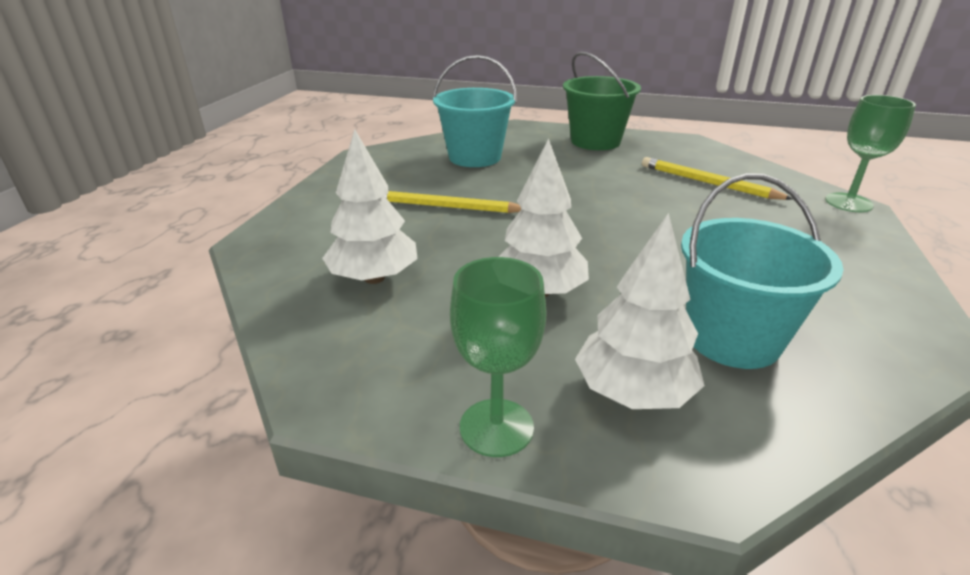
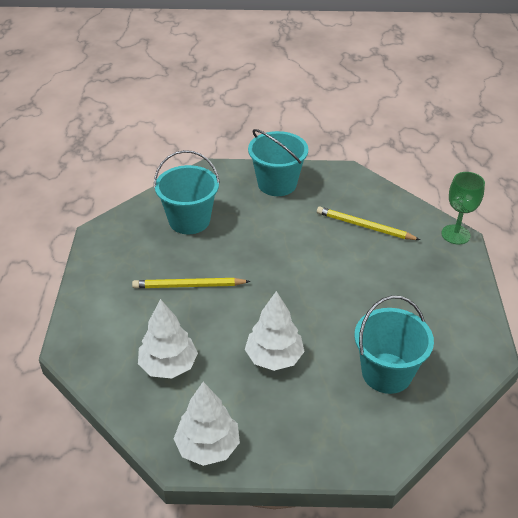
camera: 15 degrees left, 10 degrees up
(496, 427) = (276, 457): green goblet -> none
(595, 141) = (277, 184): green bucket -> turquoise bucket
(633, 392) = (339, 421): white tree -> white tree (208, 446)

